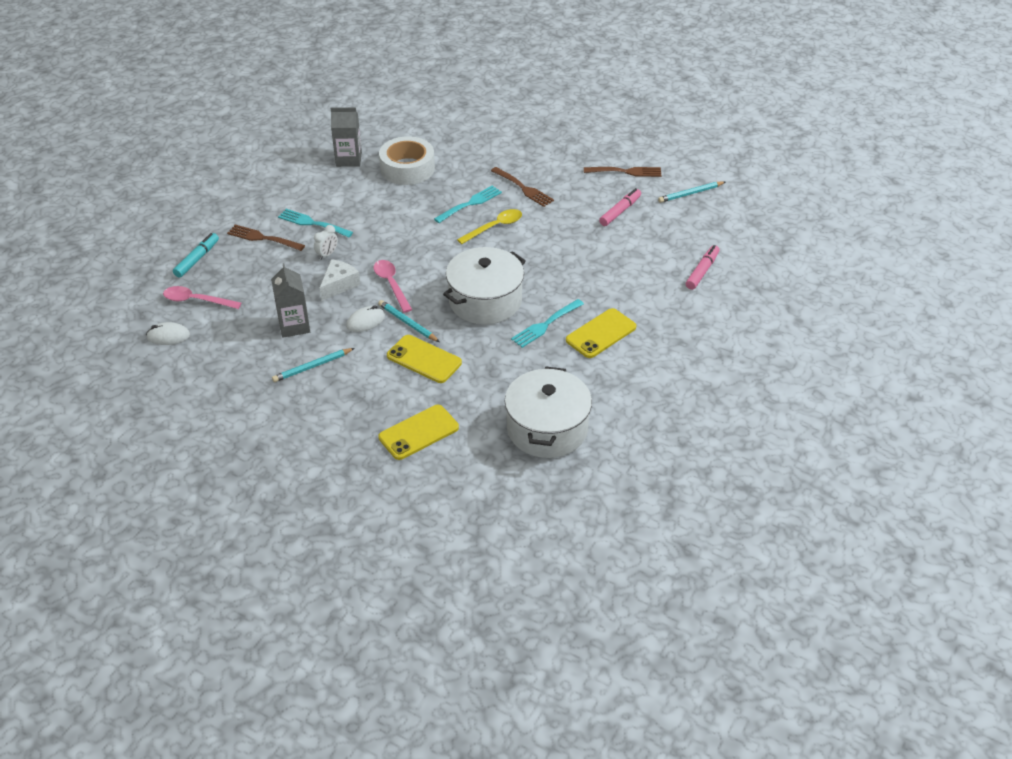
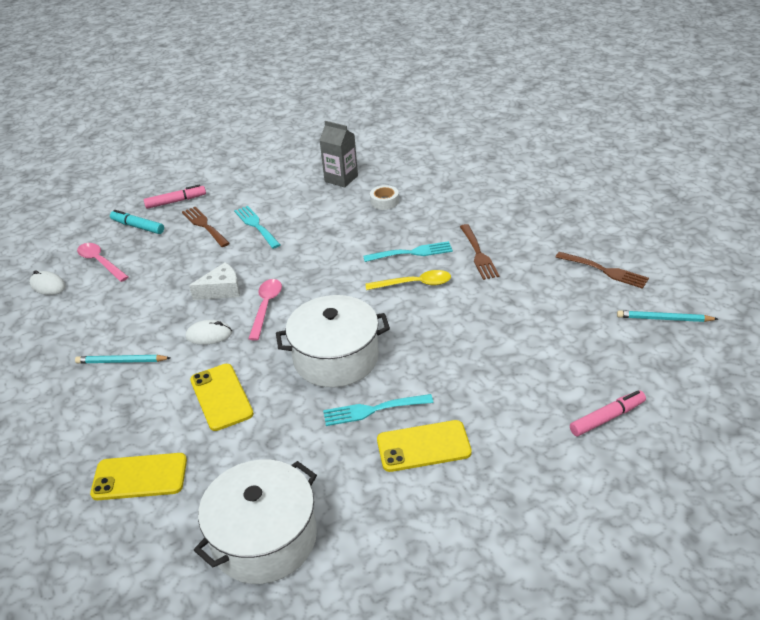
camera: 35 degrees right, 5 degrees down
(197, 259) = (138, 227): turquoise marker -> turquoise marker turned 120 degrees counterclockwise
(294, 326) = (147, 315): grey carton -> none
(327, 254) = (240, 258): white clock -> none
(407, 168) = (384, 201): white tape -> white tape, size x0.50
(407, 323) = (243, 352): turquoise pencil -> none
(620, 211) = (563, 312): pink marker -> pink marker (176, 201)

